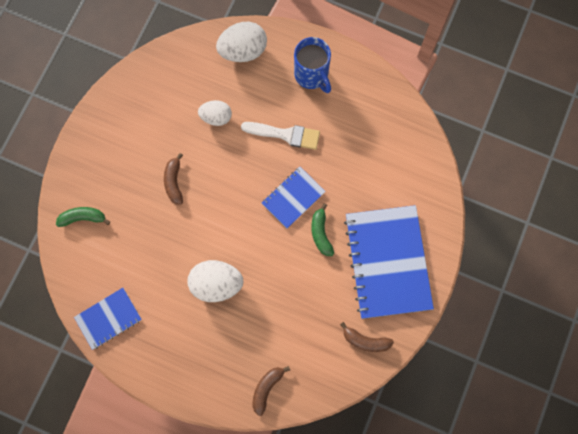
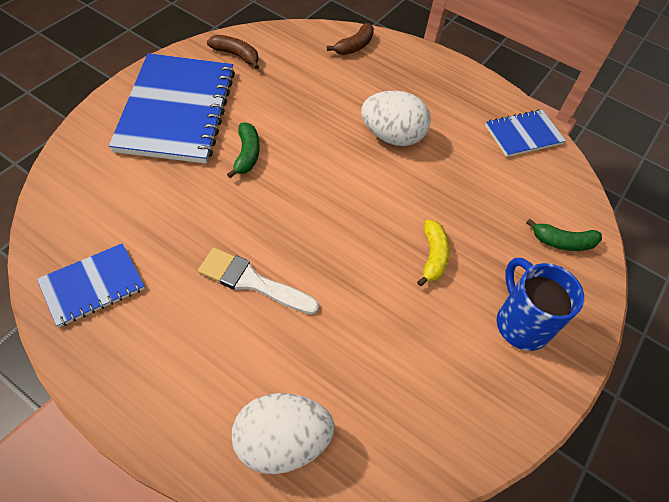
camera: 175 degrees left, 20 degrees down
(174, 182) = (432, 257): brown banana -> yellow banana
(216, 117) = (354, 333): white egg -> none
(293, 198) = (269, 200): blue notebook -> blue notebook (92, 285)
(312, 75) = (174, 365): blue mug -> blue mug (521, 323)

